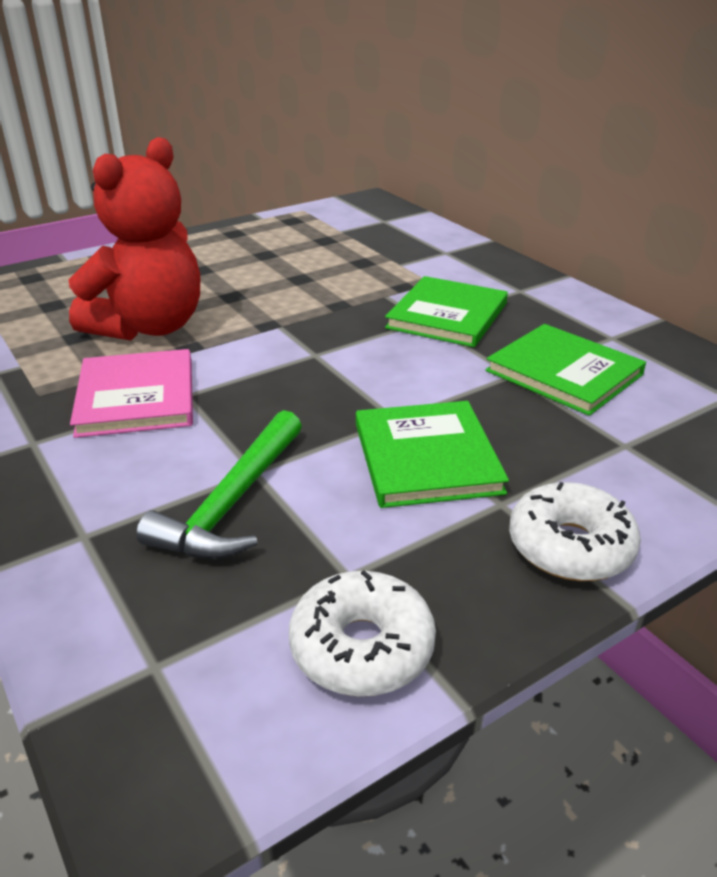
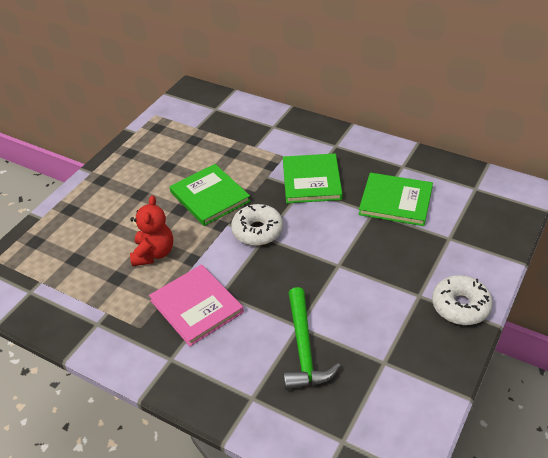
camera: 25 degrees left, 10 degrees up
(149, 327) = (153, 253): red teddy bear -> red teddy bear, size x0.59
(362, 647) = (415, 392): white donut -> white donut (257, 231)
(426, 457) = (370, 283): green book -> green book (210, 196)

